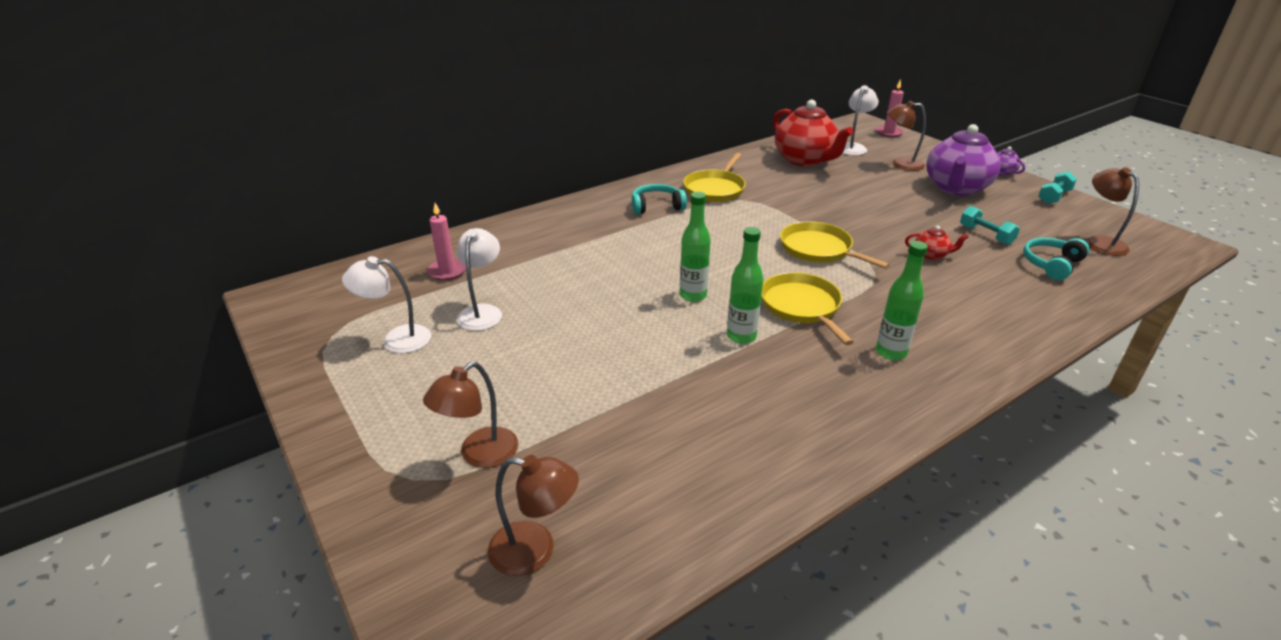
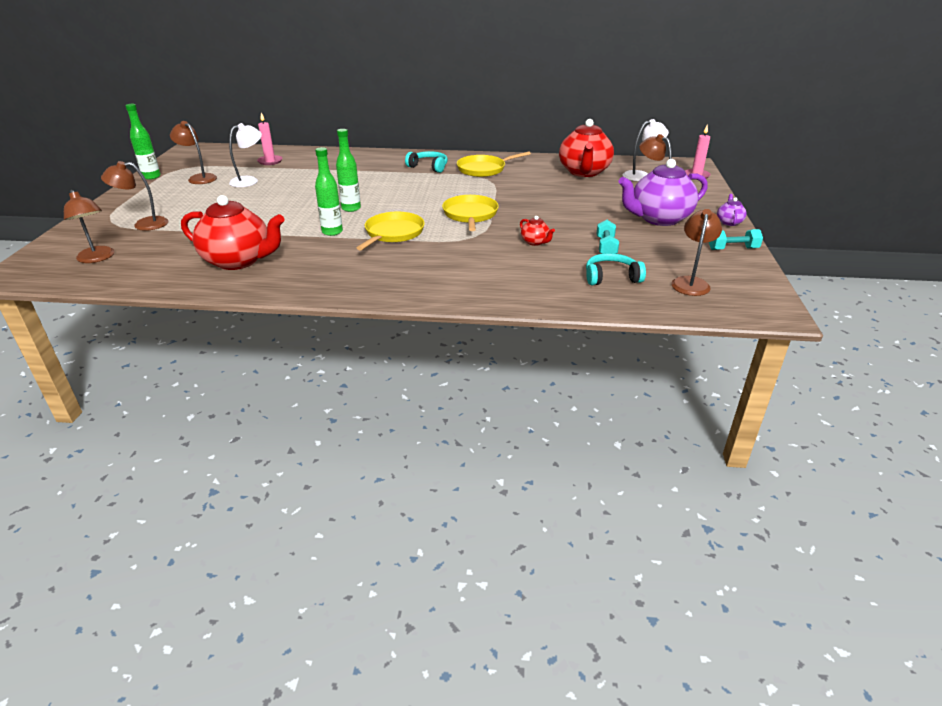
camera: 40 degrees right, 0 degrees up
(396, 339) = (199, 178): white lamp -> brown lamp
(730, 434) = (239, 261): none -> red teapot
(891, 352) = (388, 268): green bottle -> green bottle (151, 177)

